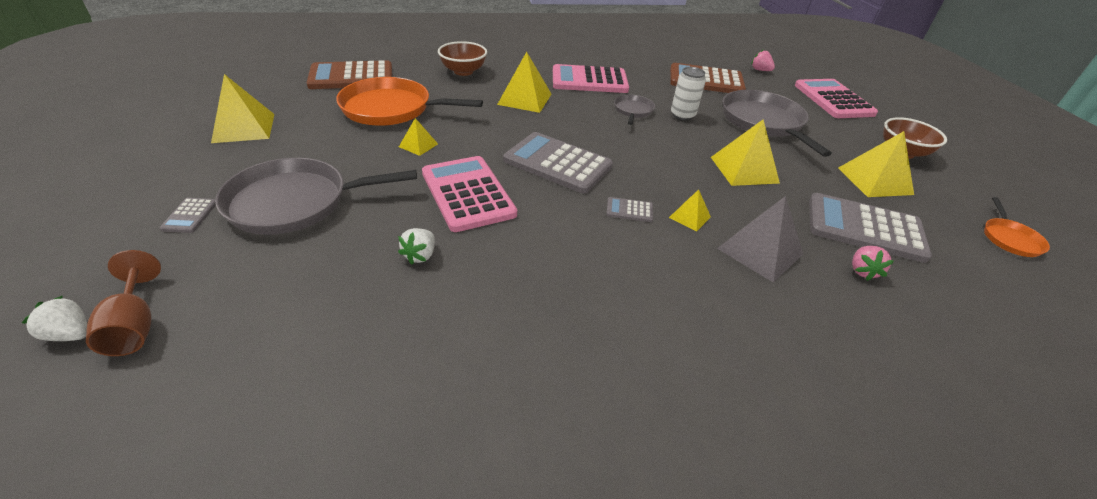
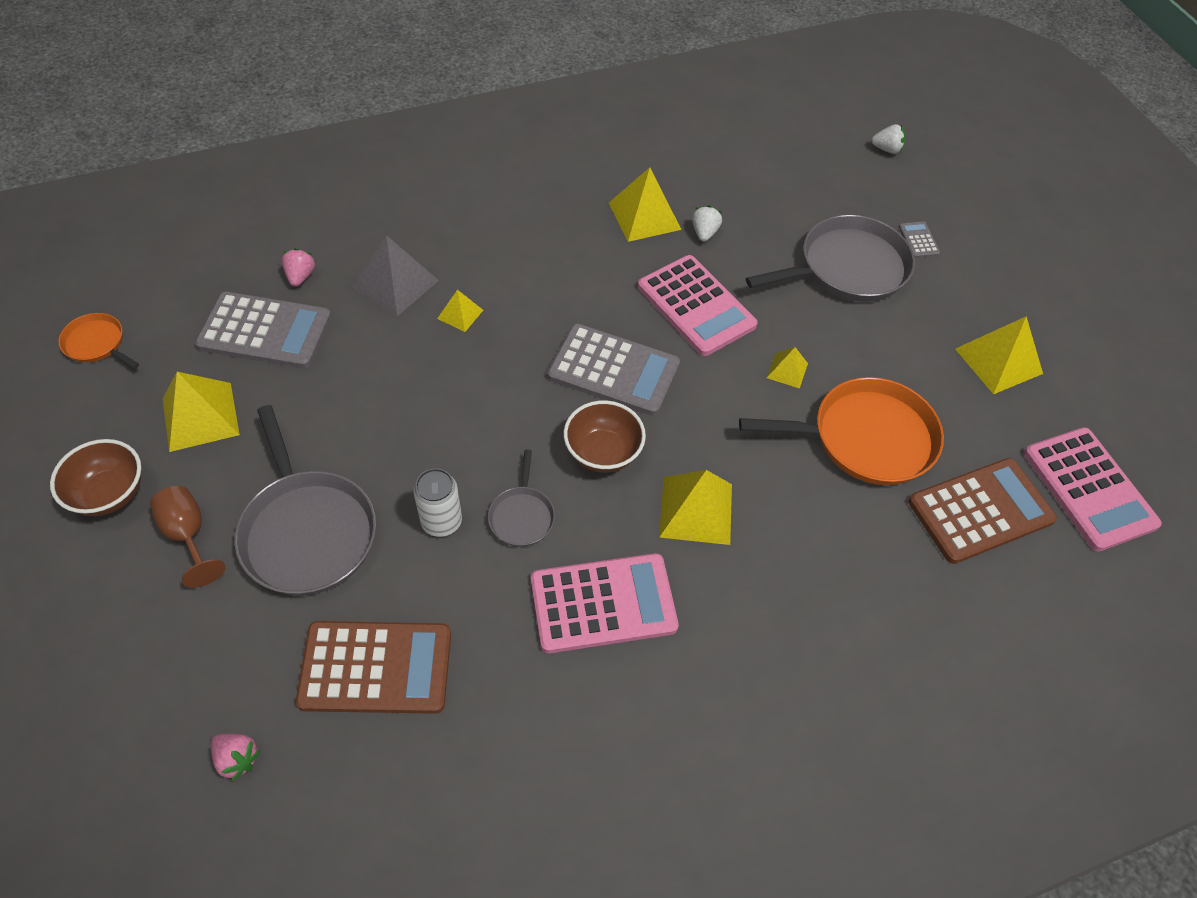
camera: 170 degrees right, 15 degrees up
(134, 326) = (856, 158): brown goblet -> brown goblet (188, 535)
(463, 71) = (827, 577): brown bowl -> brown bowl (603, 453)
(629, 210) = (524, 312): grey calculator -> none
(744, 169) = (376, 404): yellow pyramid -> yellow pyramid (644, 216)
(833, 99) = (131, 652): pink calculator -> pink calculator (1089, 489)
(1010, 239) = (97, 343): orange pan -> orange pan turned 60 degrees counterclockwise

